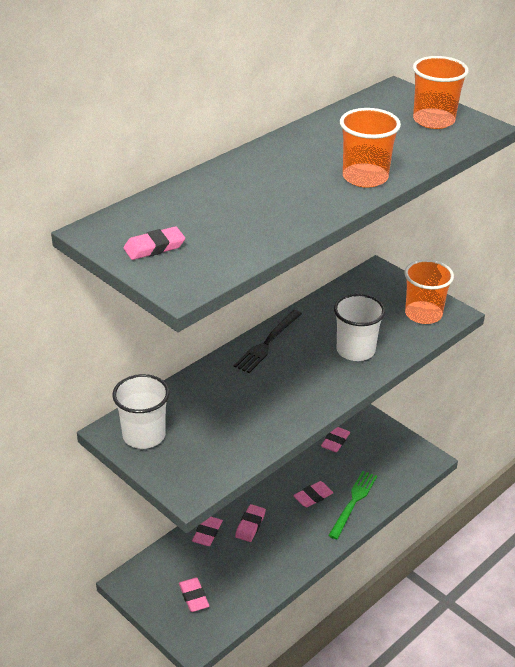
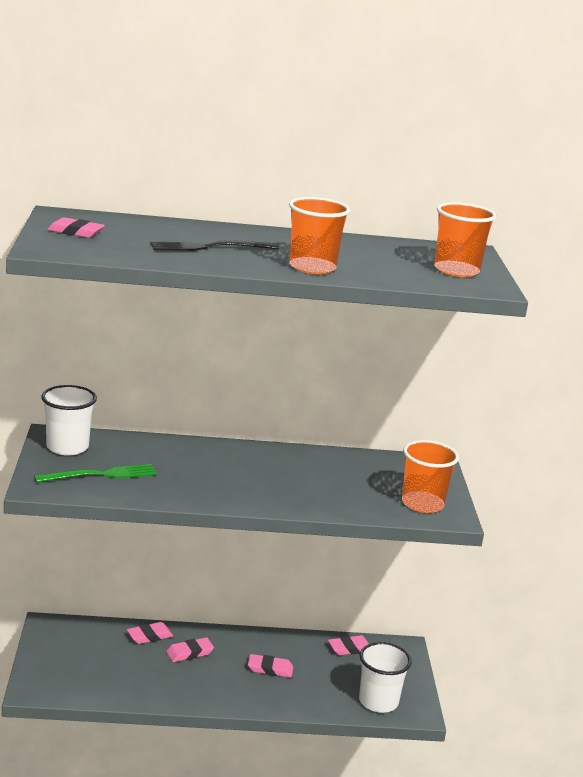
camera: 40 degrees right, 15 degrees down
(194, 597) = (77, 664): pink eraser -> none
(267, 343) = (254, 452): black fork -> black fork (209, 247)
(353, 502) = (298, 694): green fork -> green fork (101, 475)
(355, 350) = (316, 491): white cup -> white cup (378, 701)

